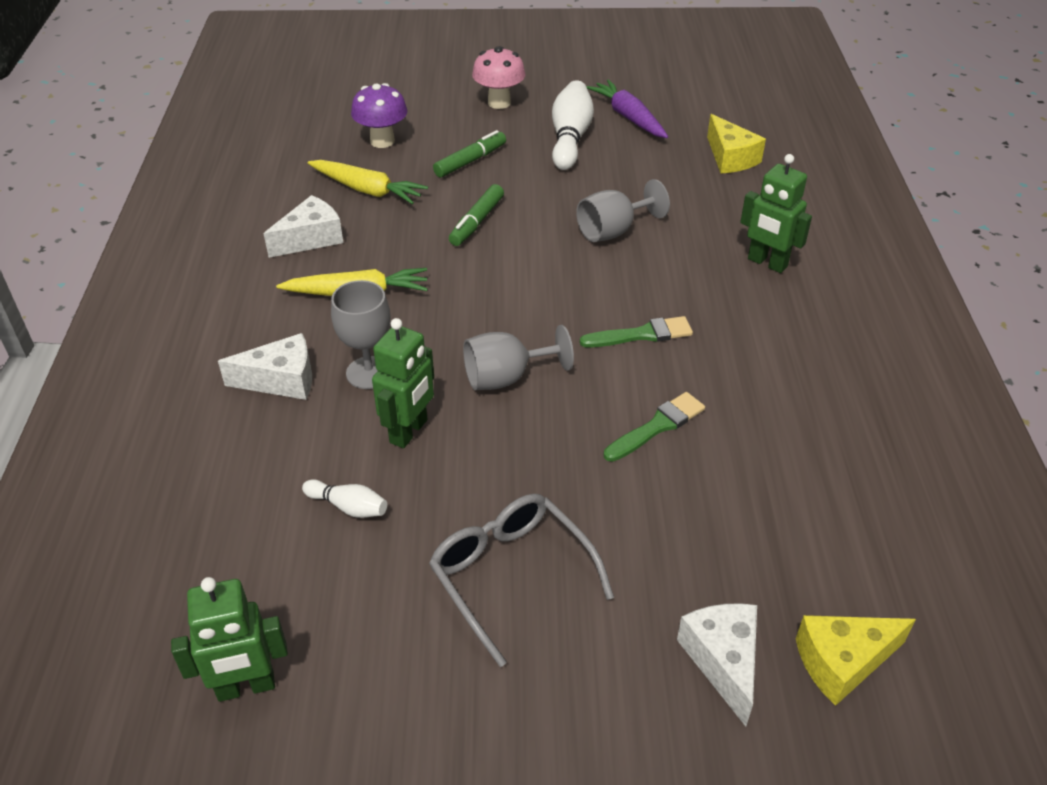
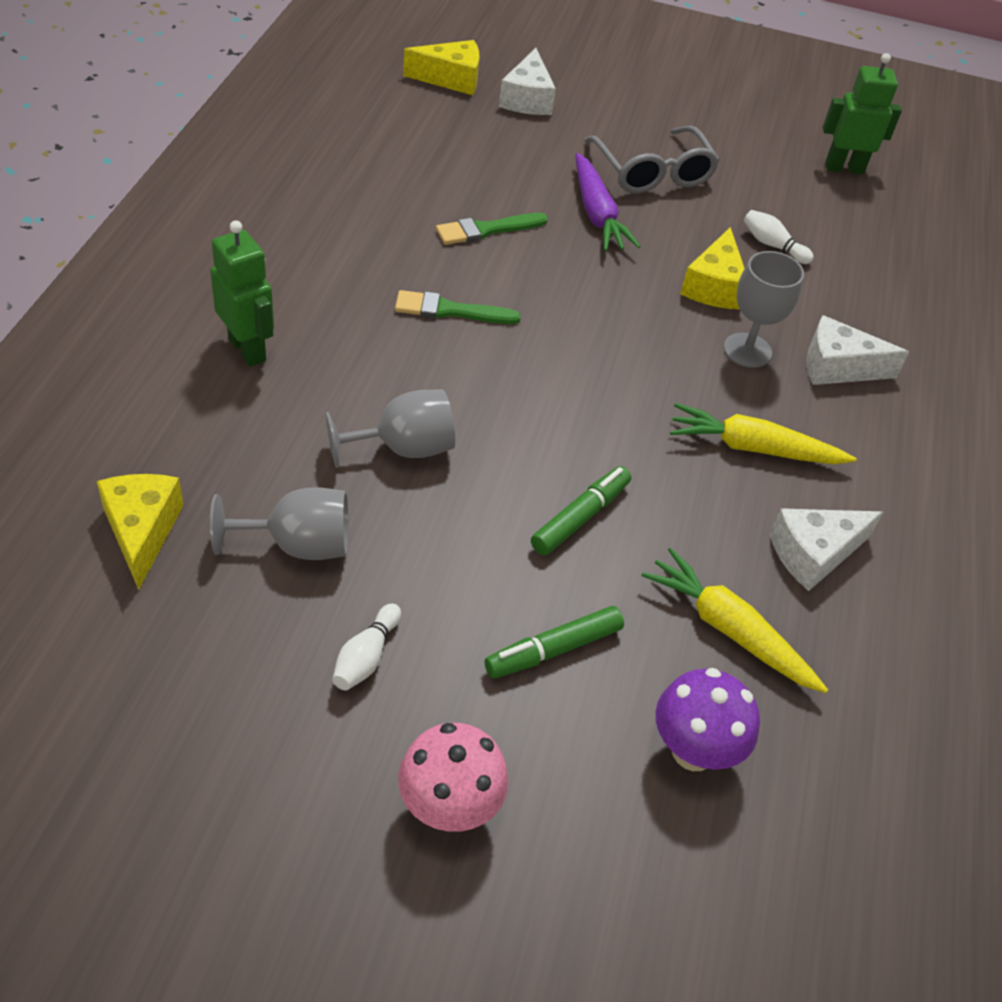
camera: 170 degrees left, 5 degrees up
(409, 431) = (714, 286): green robot -> yellow cheese
(506, 377) = (609, 308): grey goblet -> grey goblet (299, 545)
(570, 138) = (366, 657): white bowling pin -> white bowling pin, size x0.53
(628, 117) = (233, 684): purple carrot -> purple carrot (597, 214)

